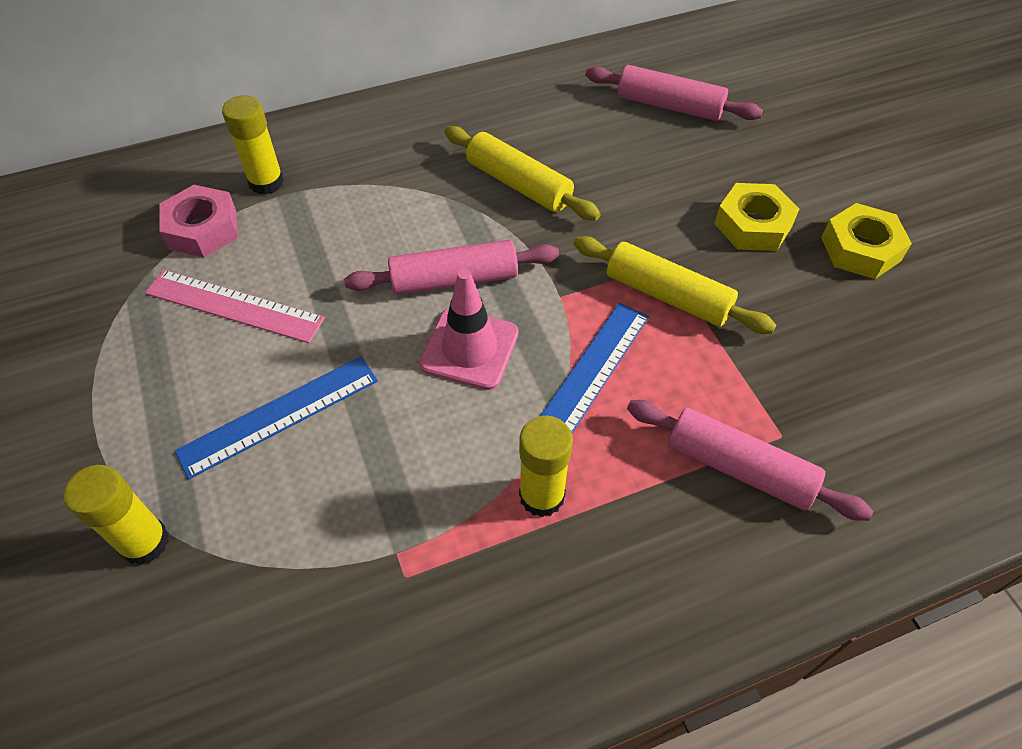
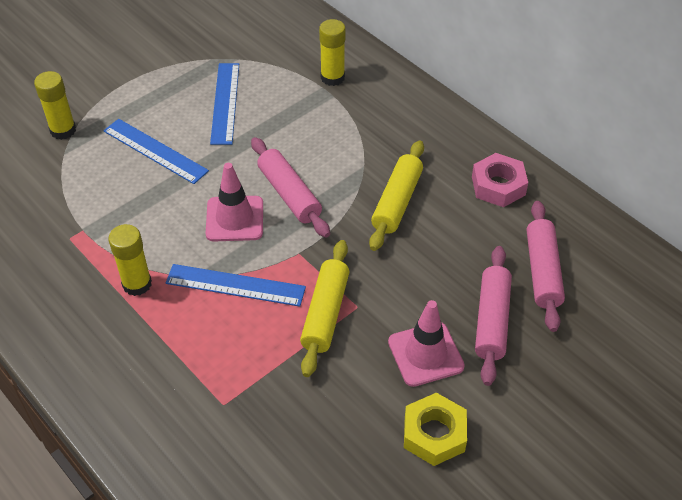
camera: 70 degrees right, 5 degrees down
(203, 229) = (279, 66): pink nut -> pink nut (498, 186)
(234, 306) = (225, 103): pink ruler -> blue ruler
(739, 468) = (188, 383): pink rolling pin -> pink rolling pin (492, 320)
(753, 225) = (425, 354): yellow nut -> pink traffic cone

